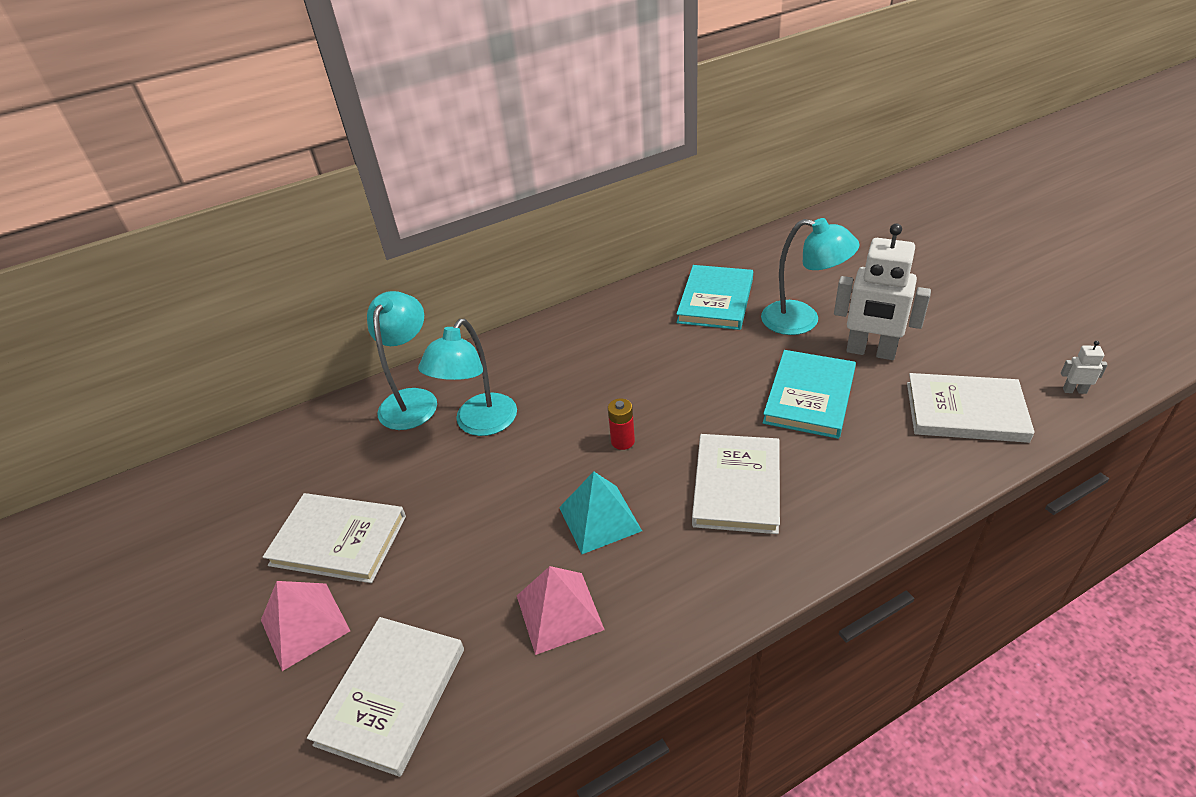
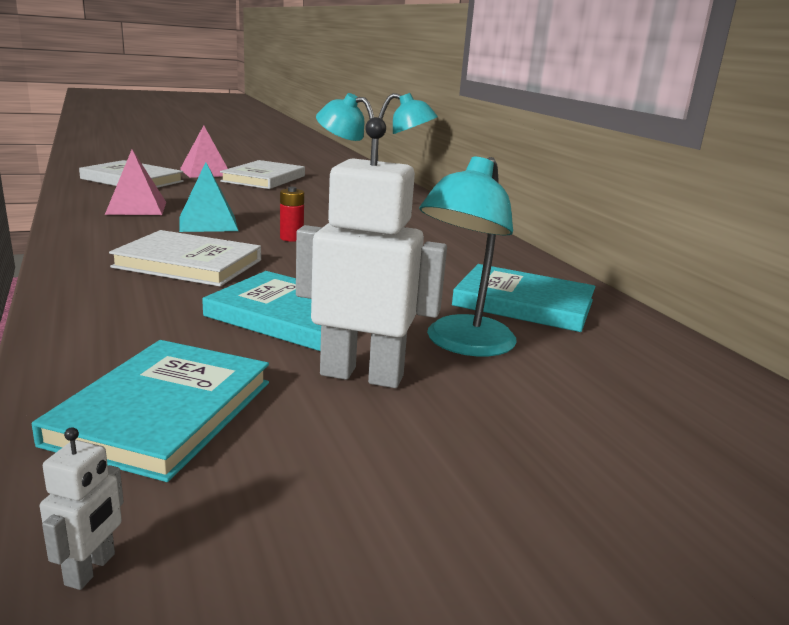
camera: 90 degrees right, 20 degrees down
(870, 352) = (362, 375): white robot -> white robot turned 75 degrees clockwise
(965, 412) = (163, 412): white book -> turquoise book

